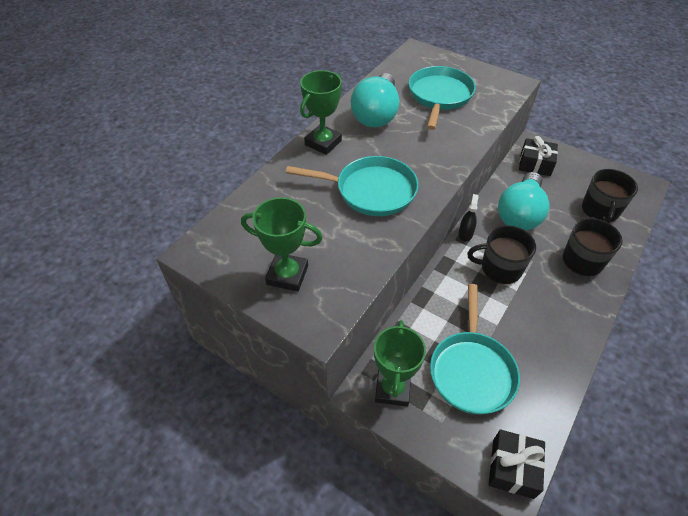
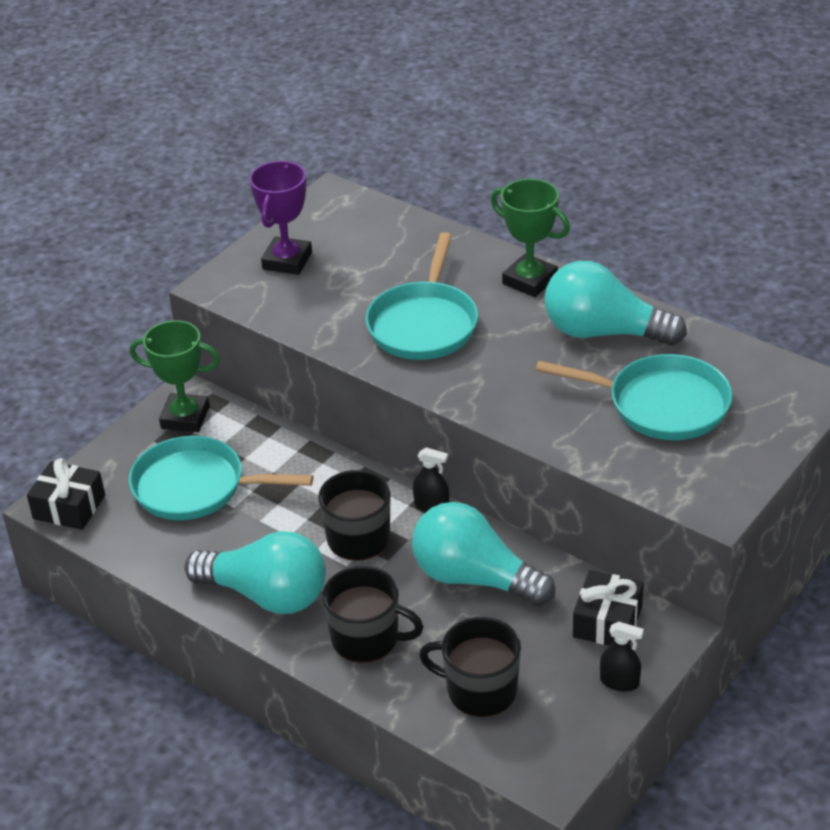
camera: 95 degrees right, 10 degrees down
(287, 275) = (287, 261): green trophy -> purple trophy
(565, 313) = (267, 595): none -> turquoise light bulb
(573, 161) = (619, 682): none -> black spray bottle

